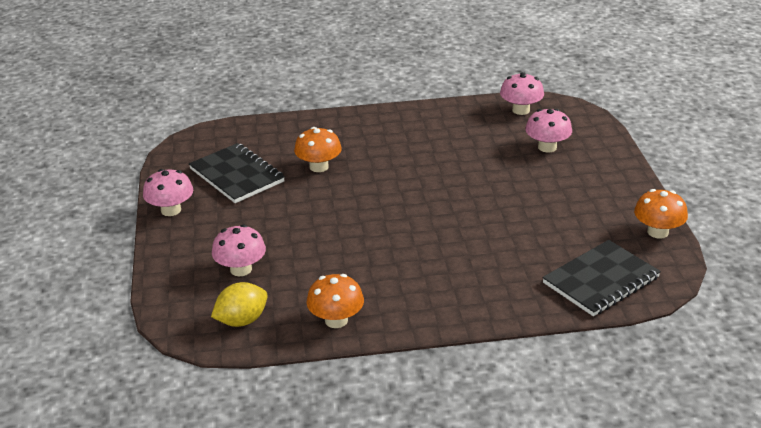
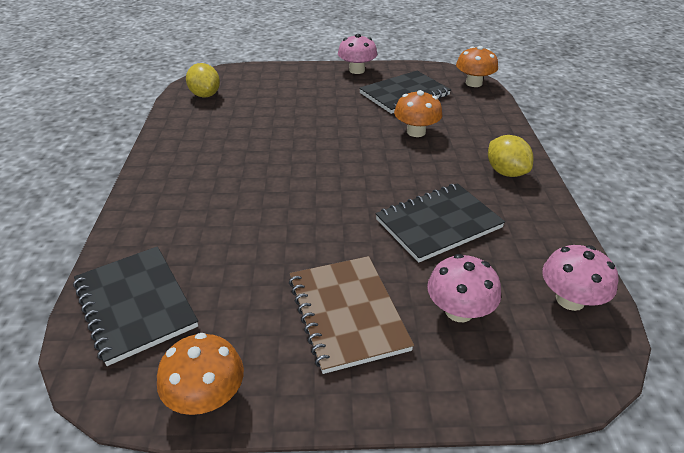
camera: 95 degrees right, 5 degrees up
(241, 269) = (267, 95): pink mushroom -> none
(336, 320) = (180, 131): orange mushroom -> orange mushroom (473, 83)
(380, 124) = (506, 172): none -> yellow lemon
(459, 154) = (438, 224): none -> black notebook
(568, 187) = (347, 314): none -> brown notebook

